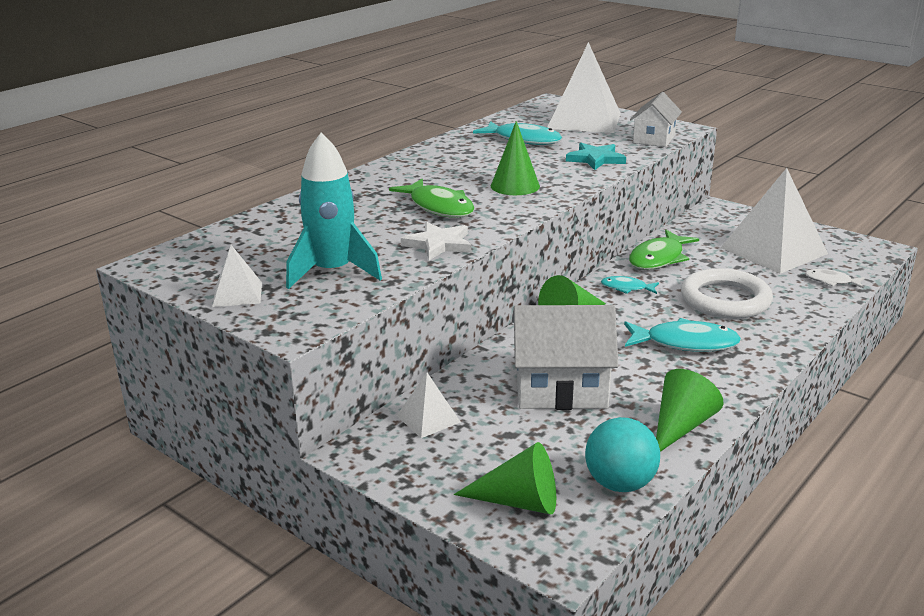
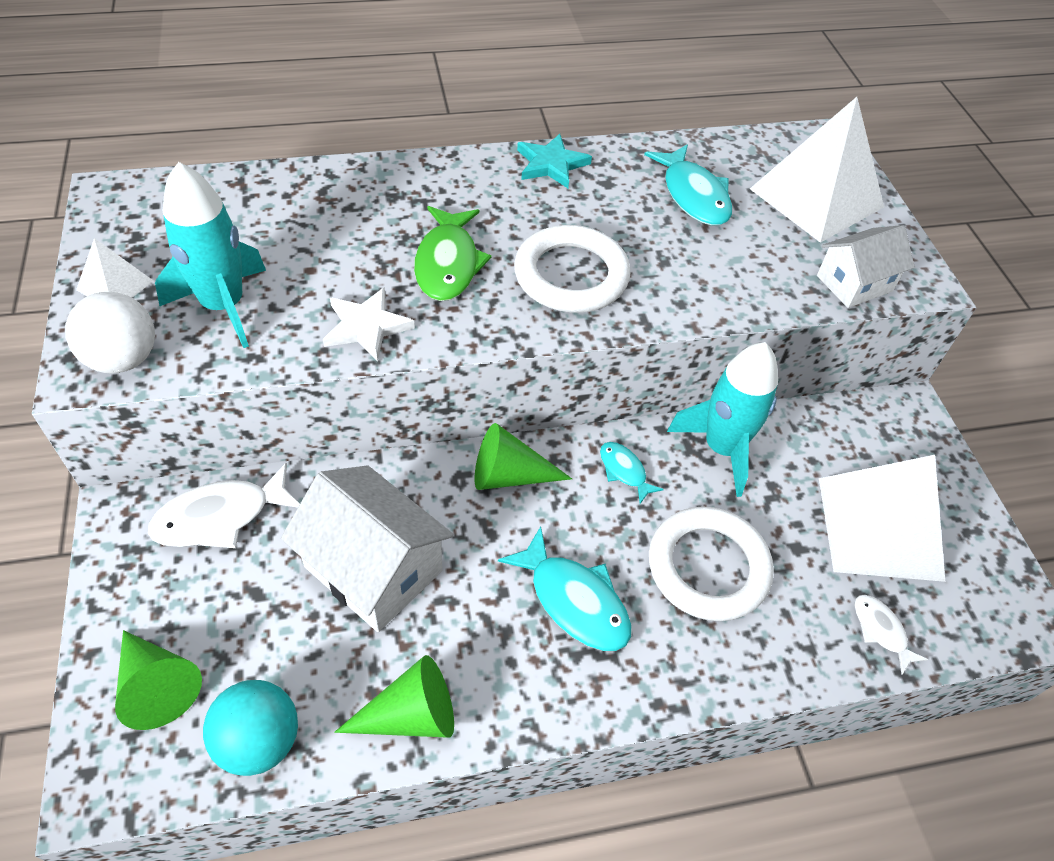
camera: 35 degrees right, 25 degrees up
(309, 316) = (123, 359): none -> white ball
(428, 418) = (220, 517): white pyramid -> white fish
(515, 186) = (571, 275): green cone -> white ring
(595, 159) = (727, 280): turquoise star -> turquoise star (551, 164)
(659, 258) = (722, 448): green fish -> turquoise rocket

